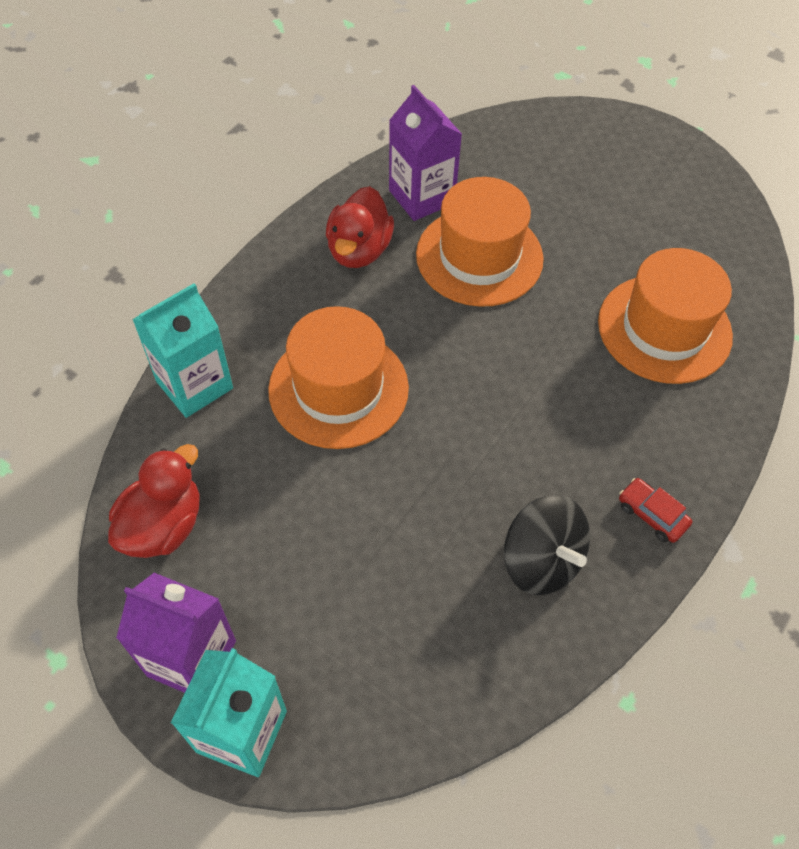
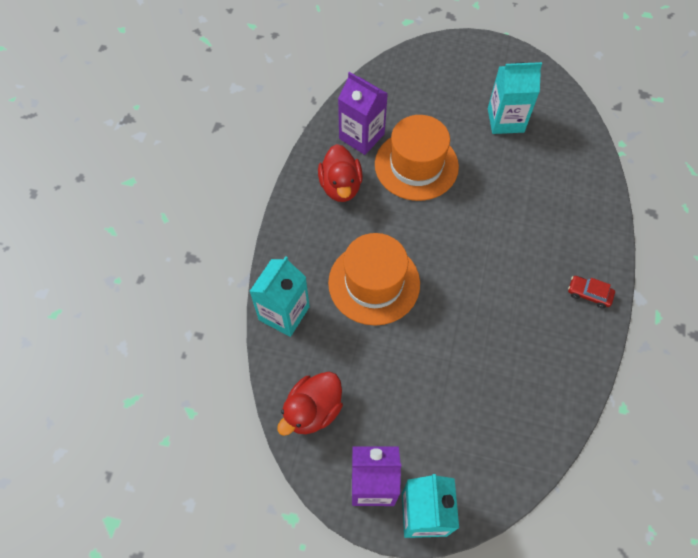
camera: 20 degrees left, 5 degrees up
(163, 525) = (313, 410): red duck -> red duck turned 150 degrees counterclockwise
(541, 560) = (541, 345): black spinning top -> none
(640, 238) = (505, 120): none -> turquoise carton
(664, 329) = (545, 175): orange hat -> none

